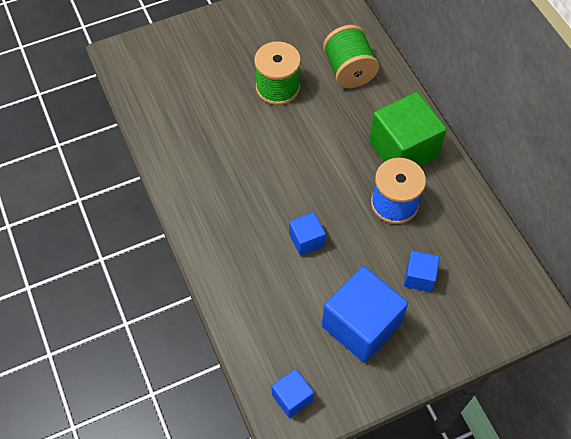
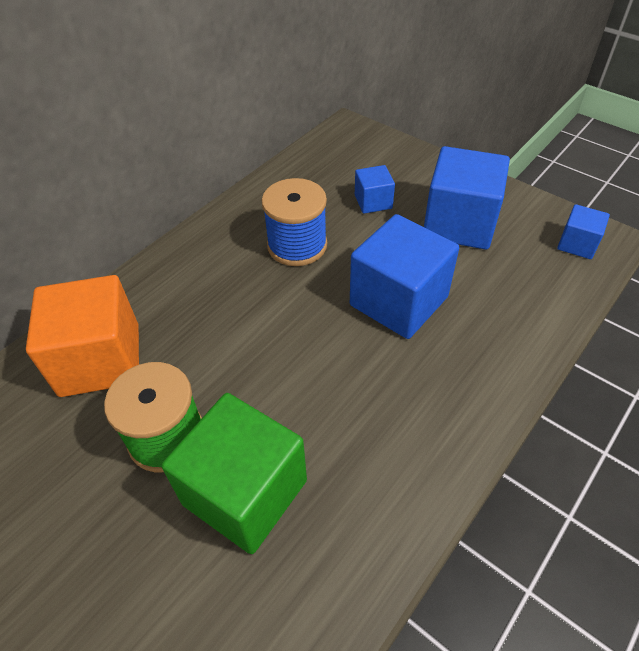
camera: 115 degrees left, 10 degrees down
(306, 240) = (398, 301): blue cube -> blue cube, size x1.99
(349, 71) = (100, 359): green spool -> orange cube
(403, 149) = (216, 262): green cube -> green cube (245, 492)

